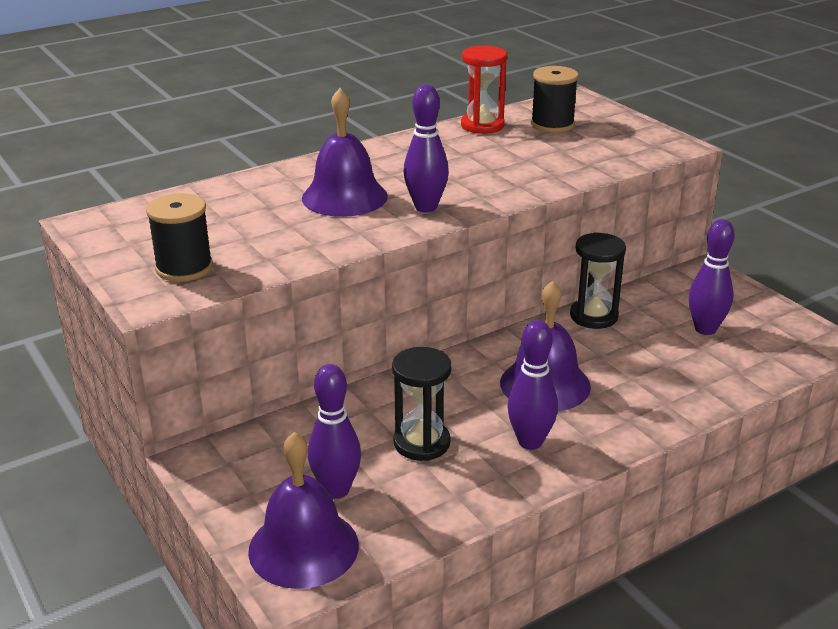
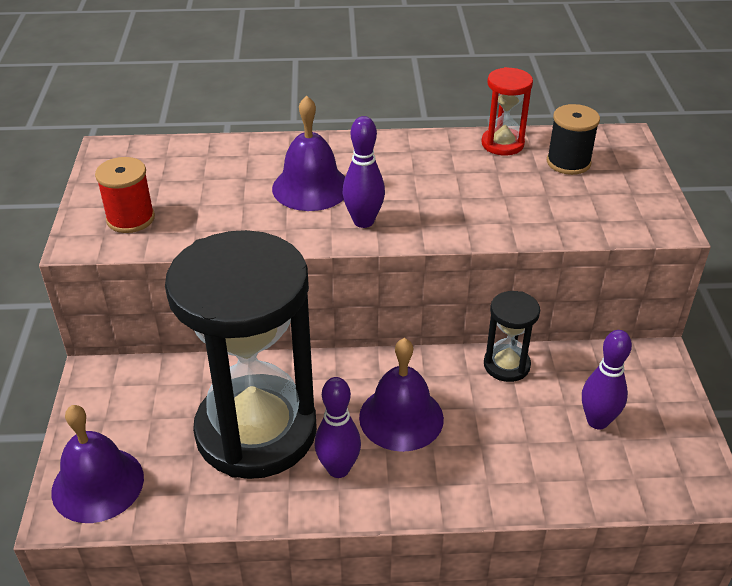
camera: 30 degrees right, 10 degrees up
(184, 268) = (130, 219): black spool -> red spool
(336, 490) = (161, 445): purple bowling pin -> none
(421, 443) = (256, 431): black hourglass -> black hourglass, size x2.42

